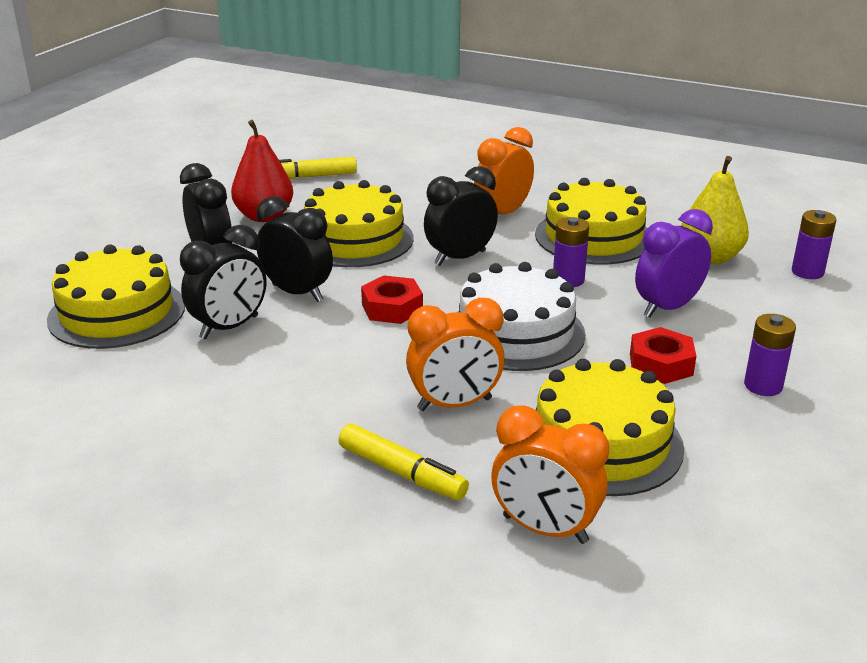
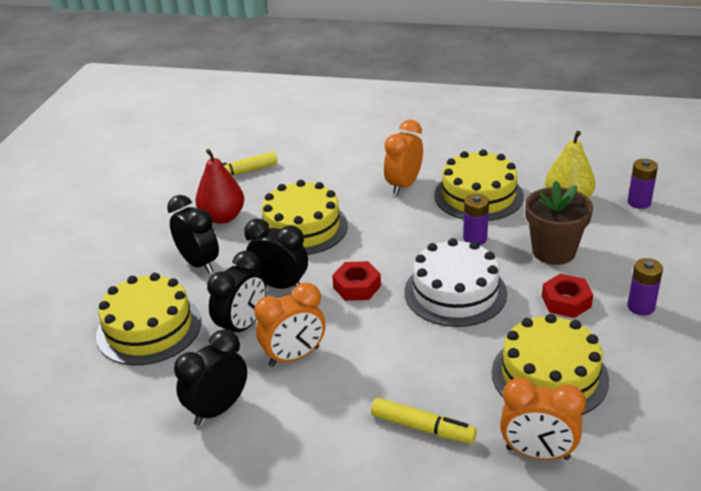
camera: 10 degrees left, 5 degrees up
(454, 404) = (436, 363): orange clock -> orange clock (294, 356)
(460, 258) = (388, 232): black clock -> black clock (218, 409)
(667, 308) = (553, 251): purple clock -> brown flower pot

